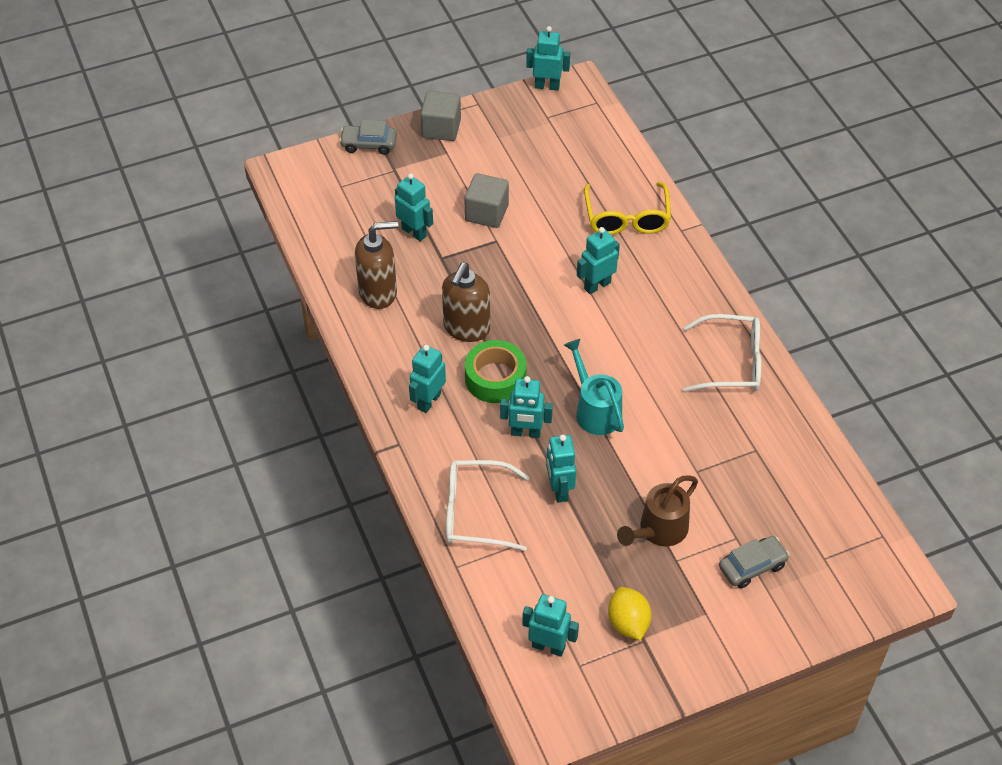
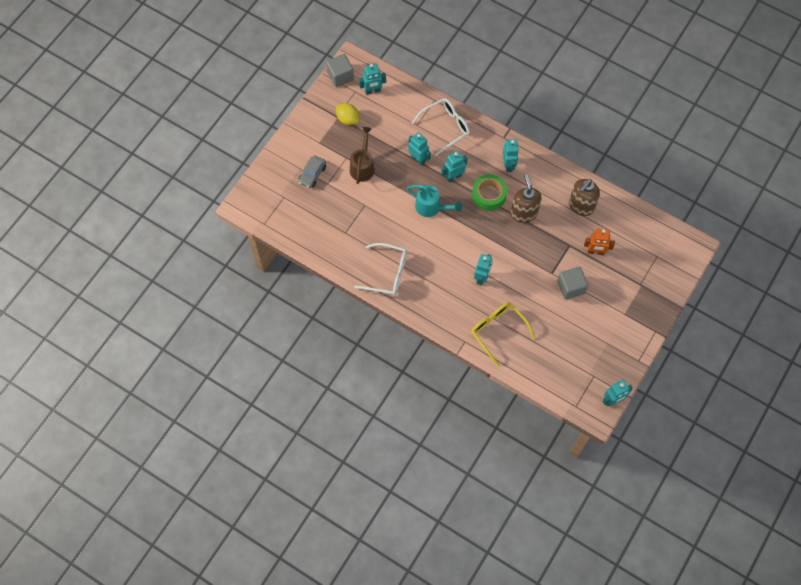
camera: 145 degrees right, 15 degrees up
(369, 144) = (668, 292): grey car -> none
(414, 232) = (595, 252): turquoise robot -> orange robot
(441, 128) = (642, 329): grey cube -> grey cube (340, 76)
(730, 363) = (386, 273): white glasses -> white glasses turned 135 degrees counterclockwise

